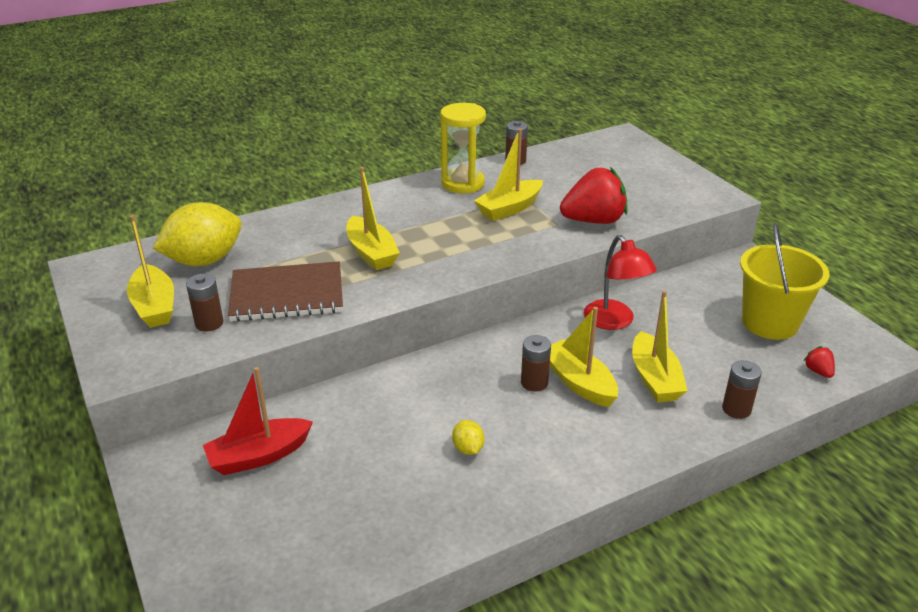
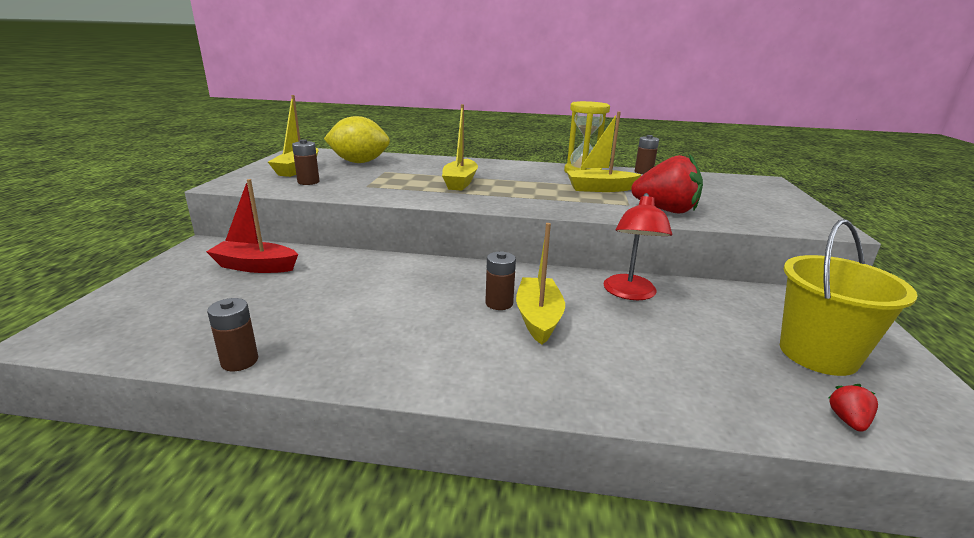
camera: 35 degrees right, 10 degrees down
(287, 295) = (373, 184): brown notebook -> none
(468, 448) = (382, 319): yellow lemon -> none
(654, 378) = (618, 344): yellow boat -> none
(736, 409) = (685, 406): brown battery -> brown battery (239, 361)

